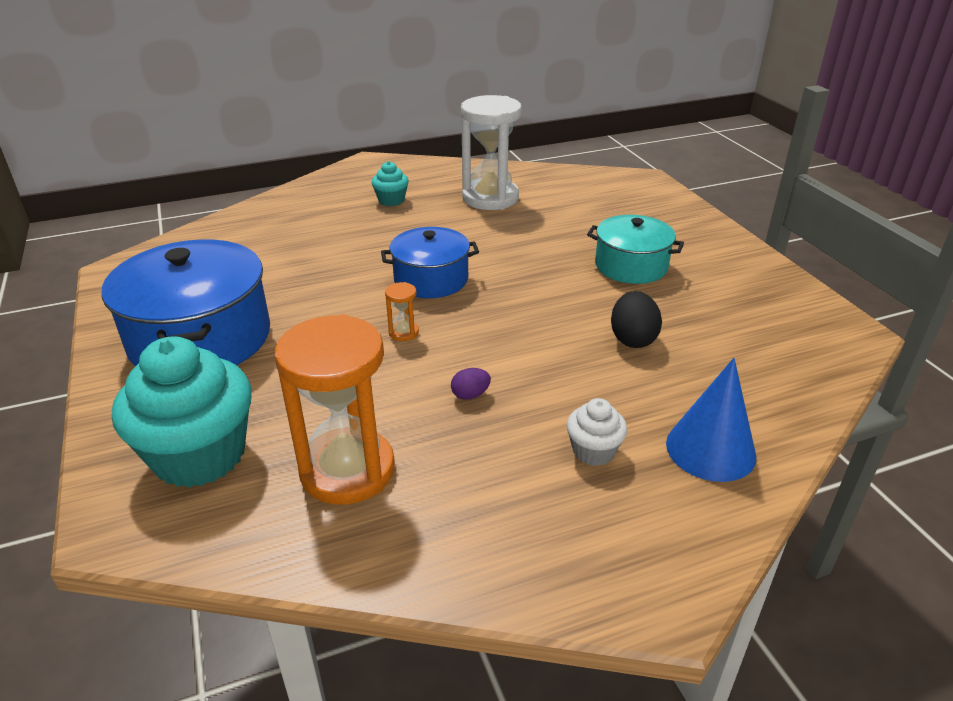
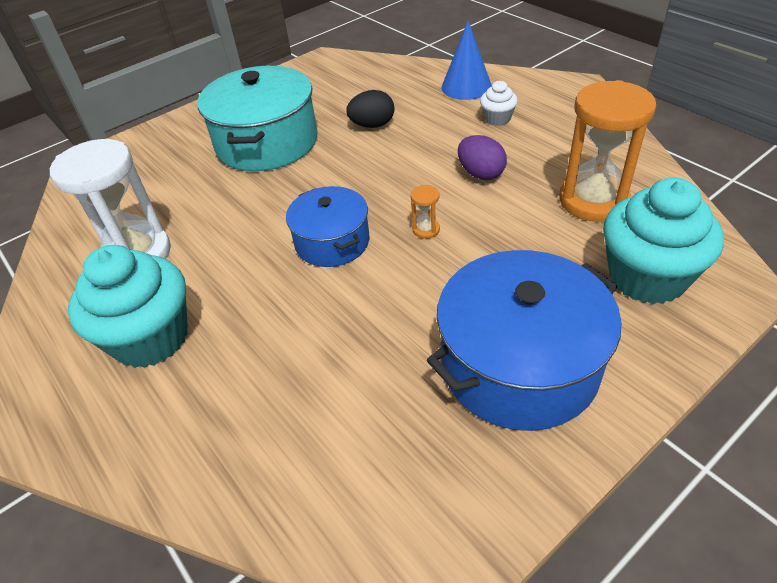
camera: 105 degrees left, 10 degrees up
(391, 200) = (151, 338): turquoise cupcake -> turquoise cupcake, size x2.13
(470, 395) = (480, 174): purple egg -> purple egg, size x1.75
(631, 266) = (267, 142): turquoise pot -> turquoise pot, size x1.67

